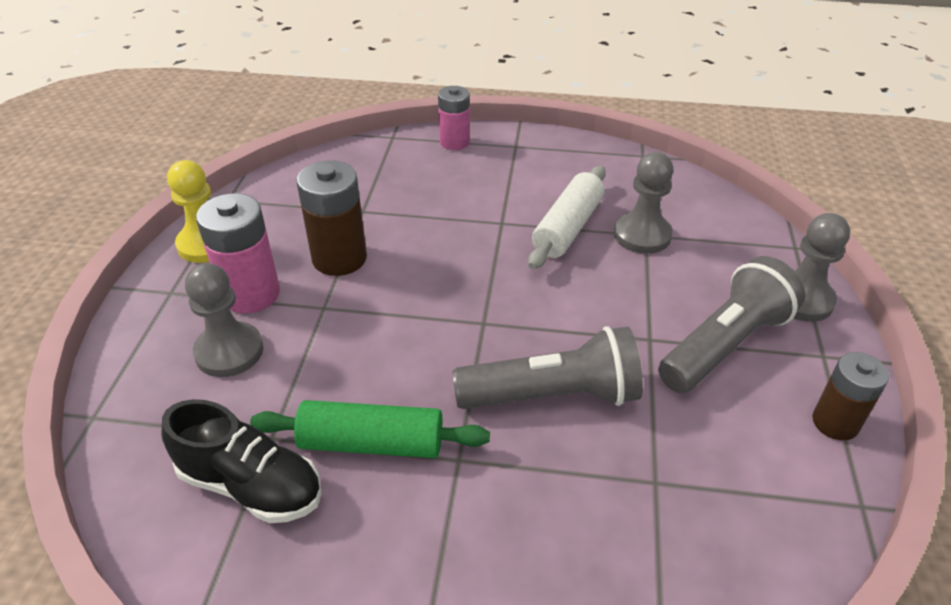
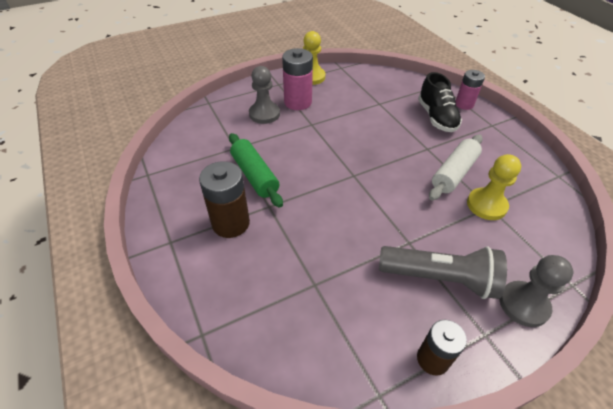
camera: 55 degrees right, 5 degrees up
(251, 485) = (210, 155): black shoe -> black shoe (436, 117)
(339, 258) = (343, 113): brown battery -> brown battery (231, 223)
(553, 396) = (332, 221): grey flashlight -> none
(567, 228) = (453, 173): white rolling pin -> white rolling pin turned 45 degrees counterclockwise
(642, 235) = (486, 205): grey pawn -> yellow pawn

